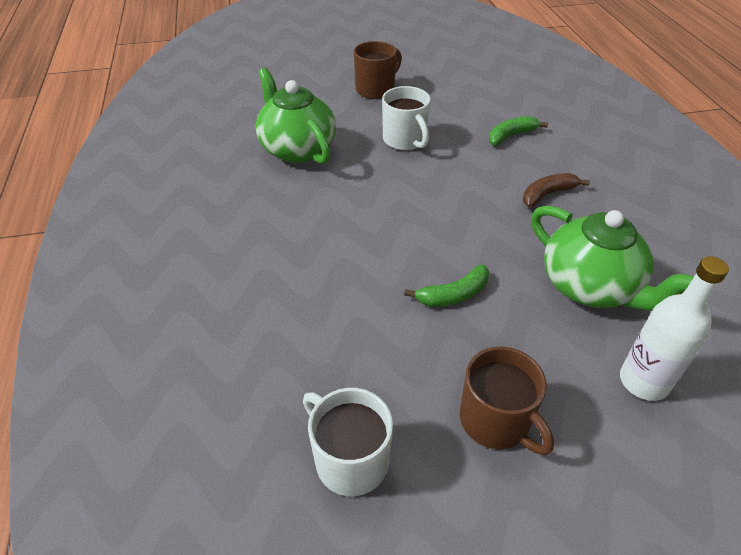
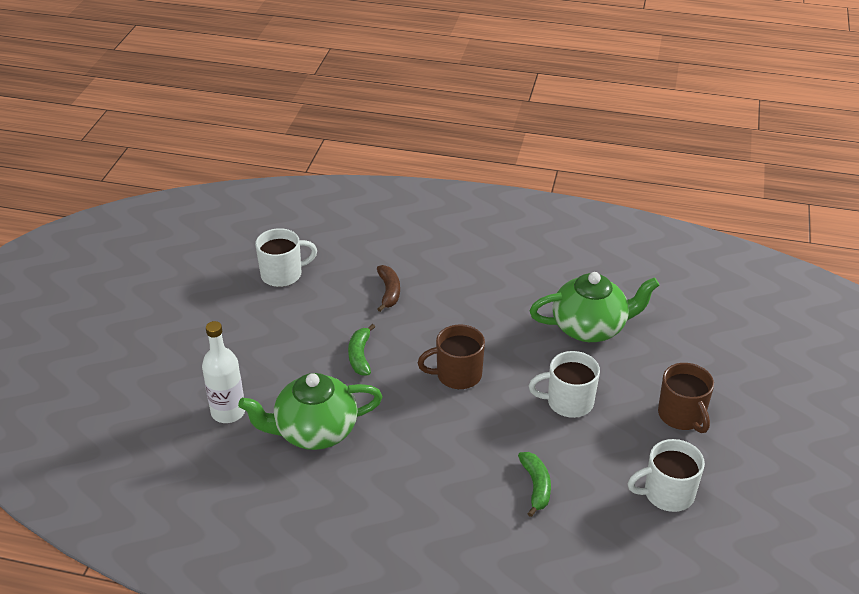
camera: 115 degrees right, 5 degrees down
(459, 83) = (667, 494): none -> white mug
(495, 421) = (259, 334): brown mug -> brown mug (457, 375)
(547, 194) = (430, 465): brown banana -> brown banana (389, 292)

